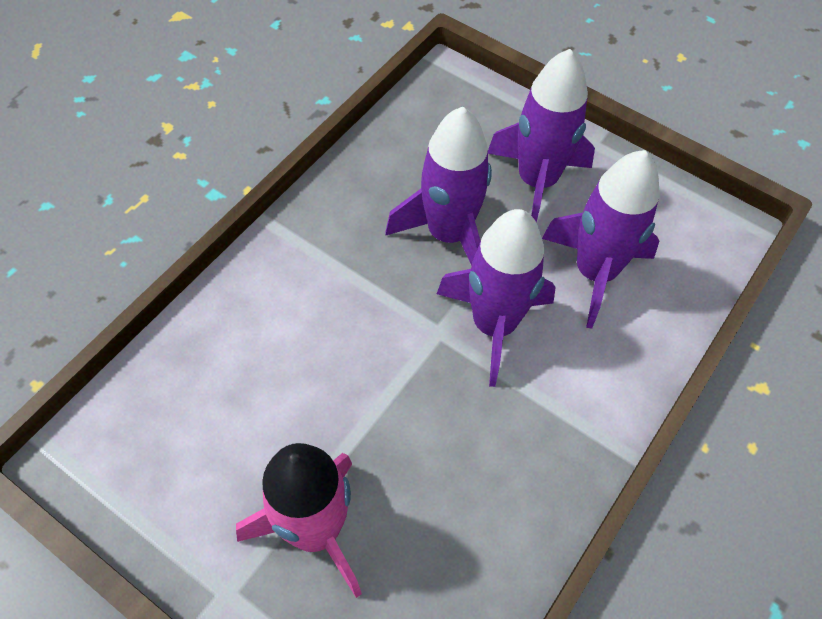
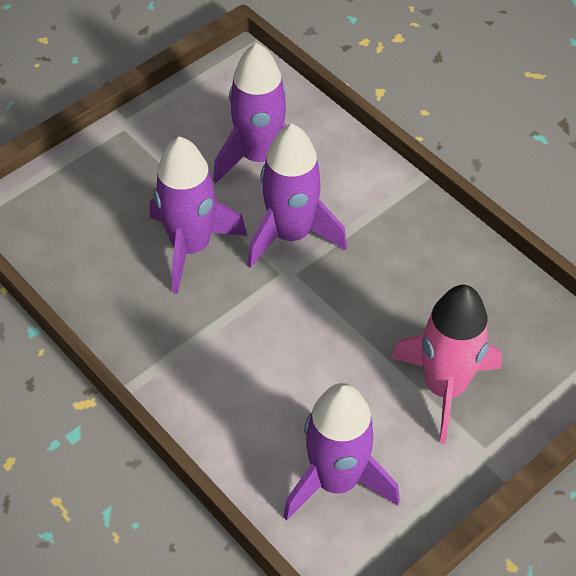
camera: 75 degrees left, 5 degrees down
(536, 181) = (154, 172): purple rocket -> purple rocket (336, 481)

